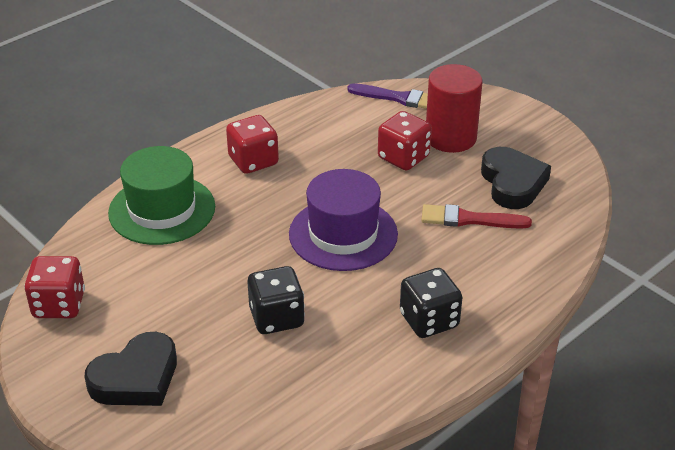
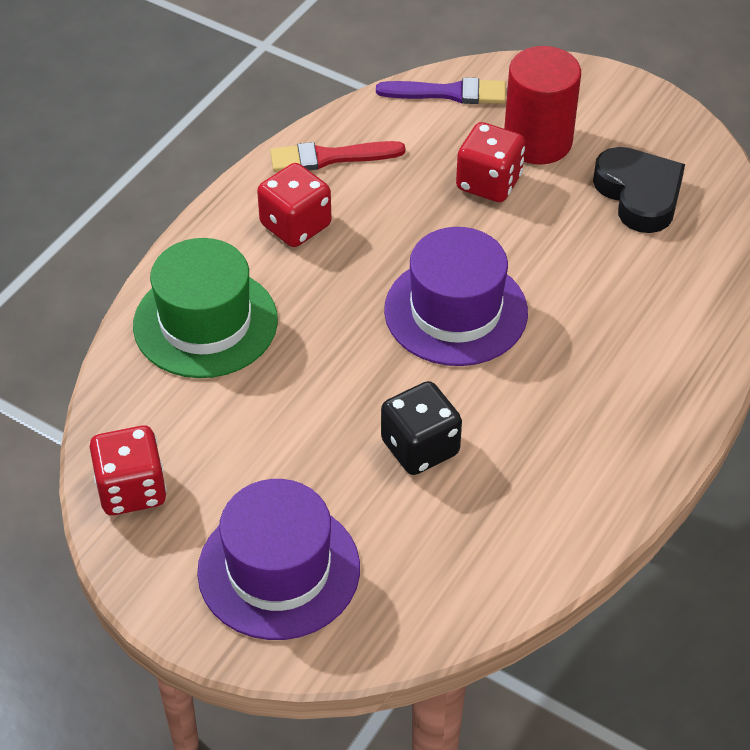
camera: 15 degrees left, 10 degrees up
(136, 378) = (279, 570): black heart -> purple hat
(429, 320) = (608, 411): black dice -> none
(469, 219) = (605, 258): red brush -> red brush (330, 157)

